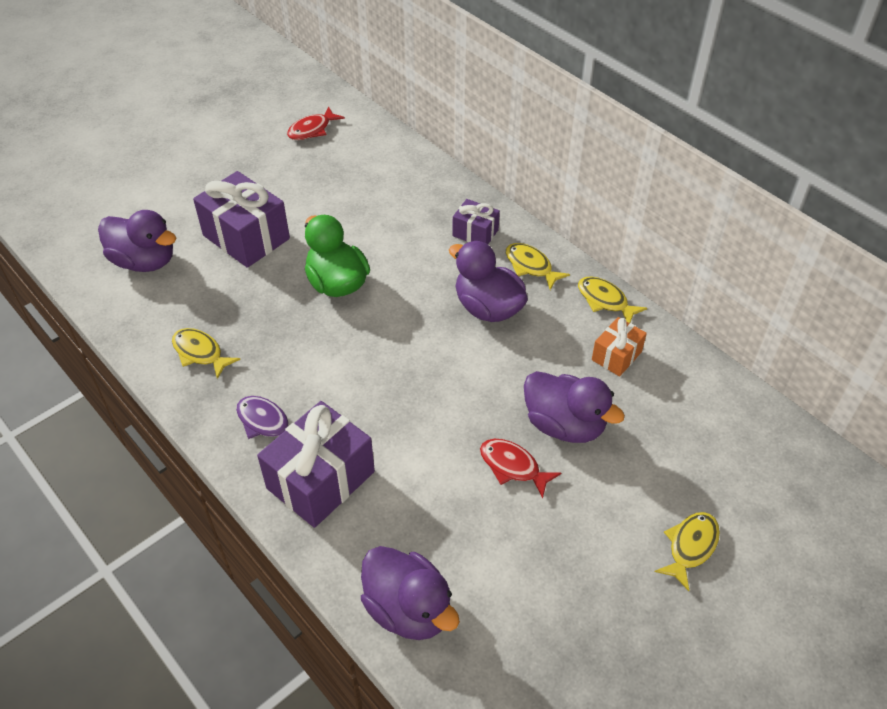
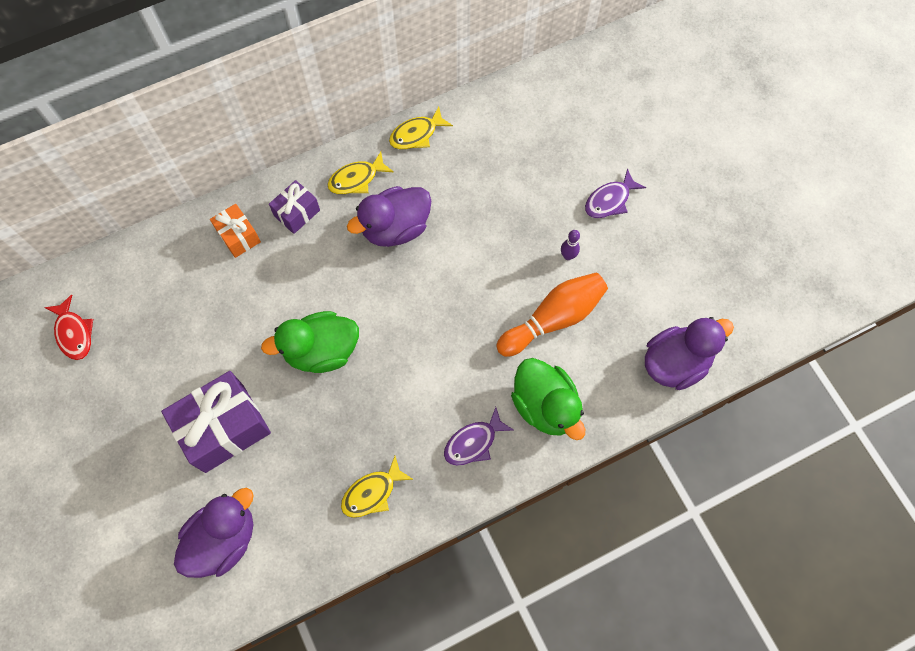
camera: 75 degrees left, 20 degrees up
(321, 480) = (545, 406): purple gift -> green duck
(428, 467) = (553, 319): none -> orange bowling pin
(513, 467) = (568, 256): red fish -> purple bowling pin
(564, 425) = (537, 207): purple duck -> none
(604, 496) = (610, 200): none -> purple fish
(616, 356) = (479, 146): orange gift -> orange gift (238, 236)
(690, 547) = (663, 160): yellow fish -> none

